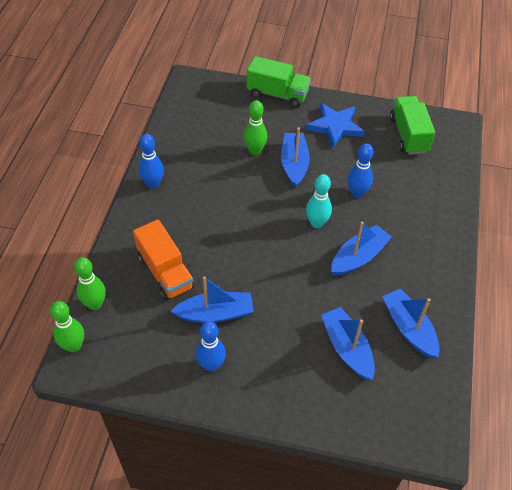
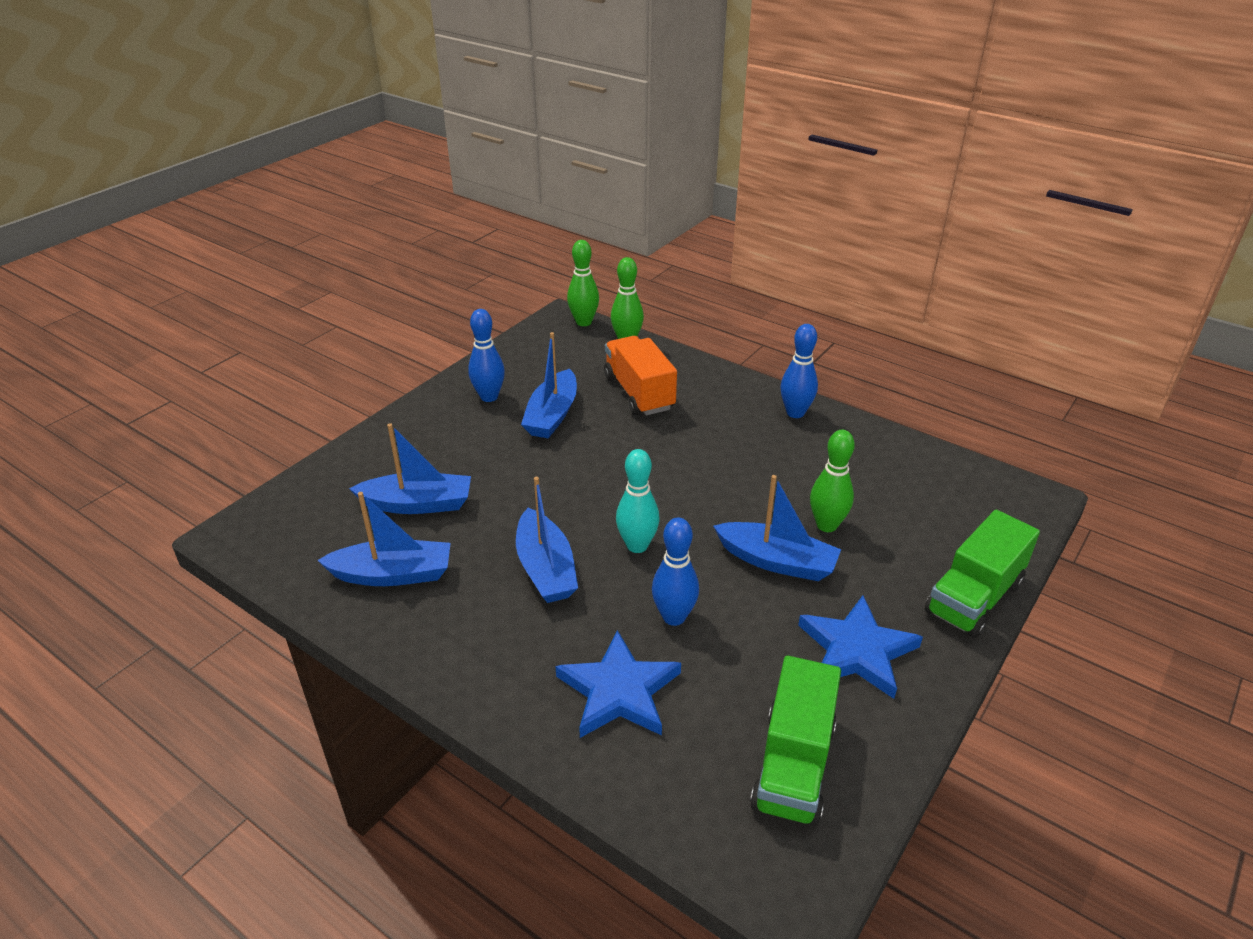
camera: 115 degrees right, 15 degrees down
(165, 272) = (639, 393): orange truck -> orange truck turned 75 degrees clockwise
(408, 135) = (793, 765): green truck -> green truck turned 90 degrees clockwise
(413, 199) = (619, 691): none -> blue star

